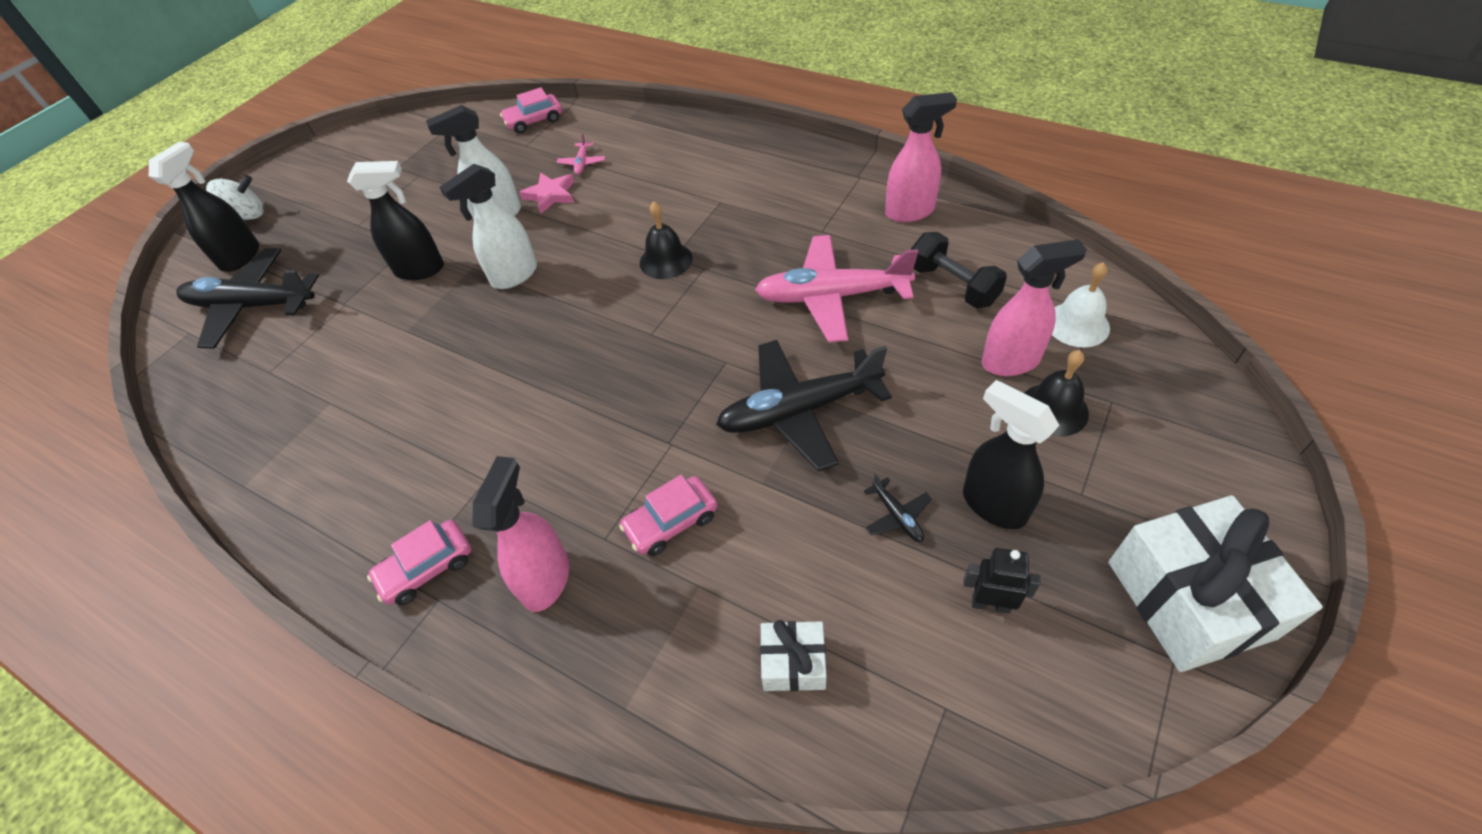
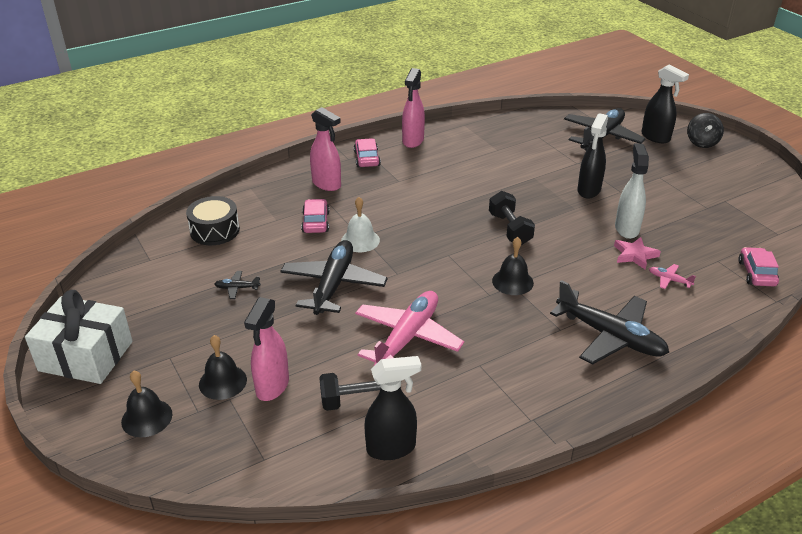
camera: 115 degrees right, 15 degrees down
(247, 216) = (702, 143): white spinning top -> black spinning top
(514, 276) = (552, 220): white spray bottle -> none
(555, 303) = (510, 229): none -> black dumbbell
(704, 170) = (610, 336): none -> black plane
(793, 663) = (215, 230): white gift -> black drum
(910, 212) = (459, 424): pink spray bottle -> pink spray bottle (413, 141)
(990, 604) = (166, 293): black robot -> none
(993, 505) = (203, 322): black spray bottle -> black spray bottle (391, 448)
(1077, 324) = (263, 440): white bell -> white bell (360, 240)
(1174, 441) = (147, 418): none -> black bell

